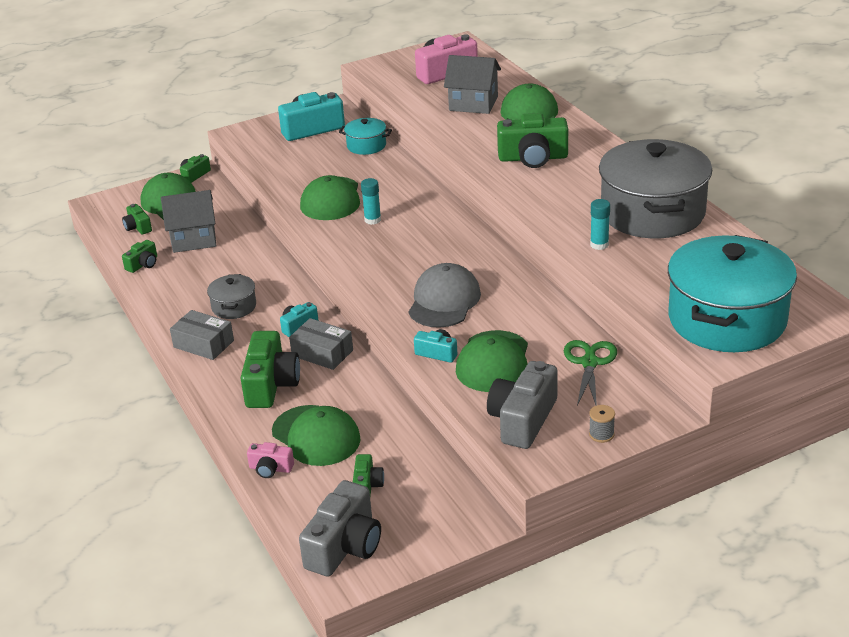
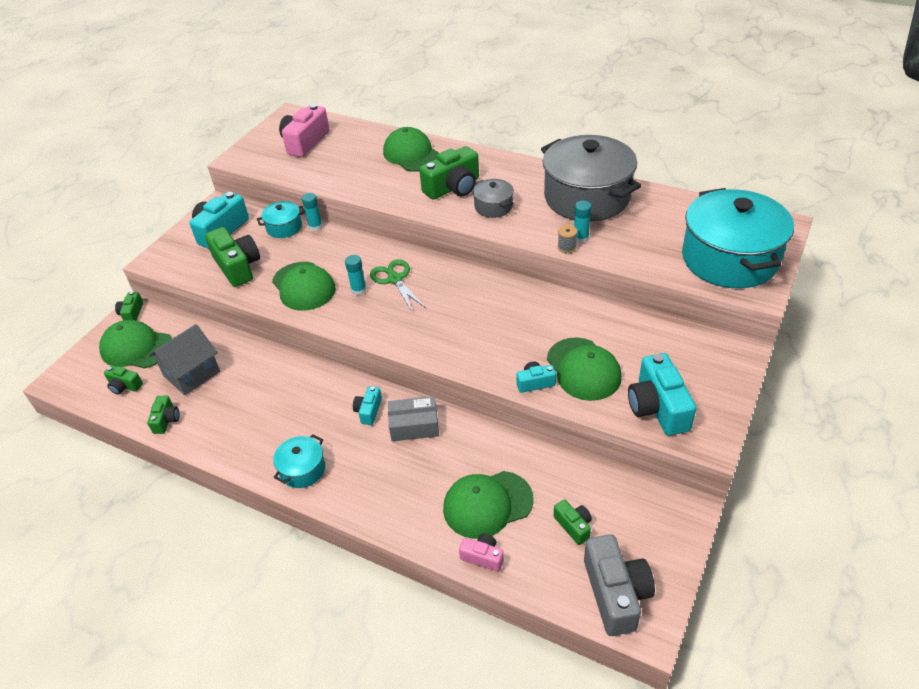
camera: 35 degrees left, 10 degrees up
(203, 344) = (302, 469): grey box -> turquoise pot
(234, 307) = (294, 420): grey pot -> grey pot (493, 207)
(270, 469) = (483, 557): pink camera -> pink camera turned 135 degrees counterclockwise
(271, 384) = (401, 477): green camera -> green camera (237, 267)
(316, 436) = (487, 504): green cap -> green cap turned 150 degrees clockwise
(394, 154) = (315, 226): none -> turquoise glue stick
(444, 301) = (491, 335): grey cap -> none
(473, 103) = (357, 160): grey house -> none
(522, 420) = (657, 407): grey camera -> turquoise camera
(589, 363) = (649, 335): green scissors -> green scissors (395, 279)
(601, 434) = (721, 390): grey spool -> grey spool (566, 247)

